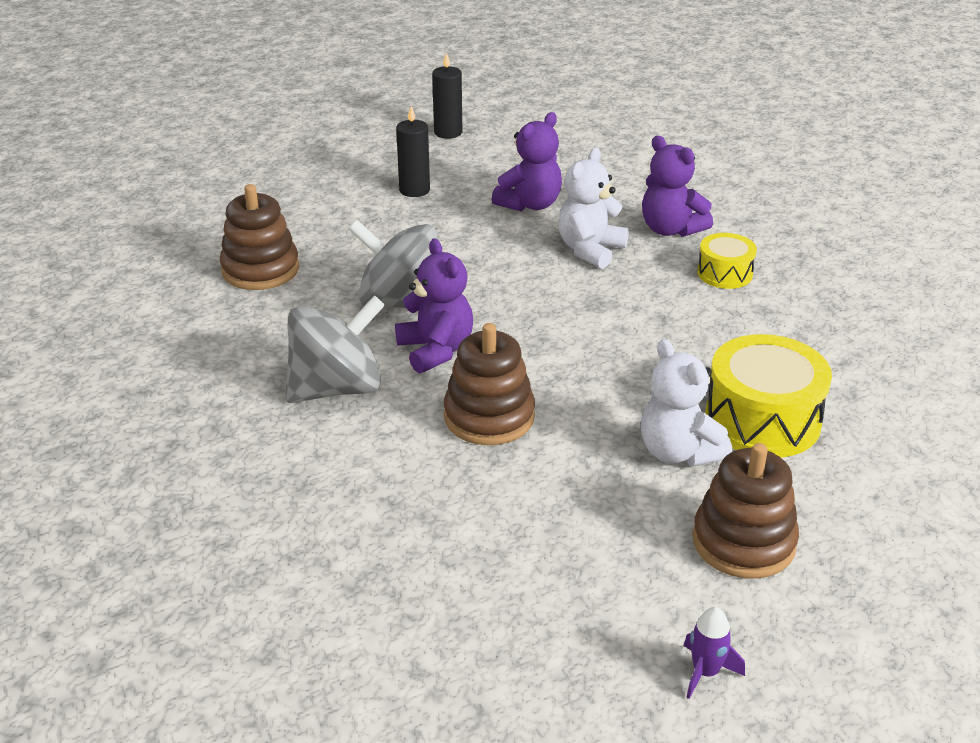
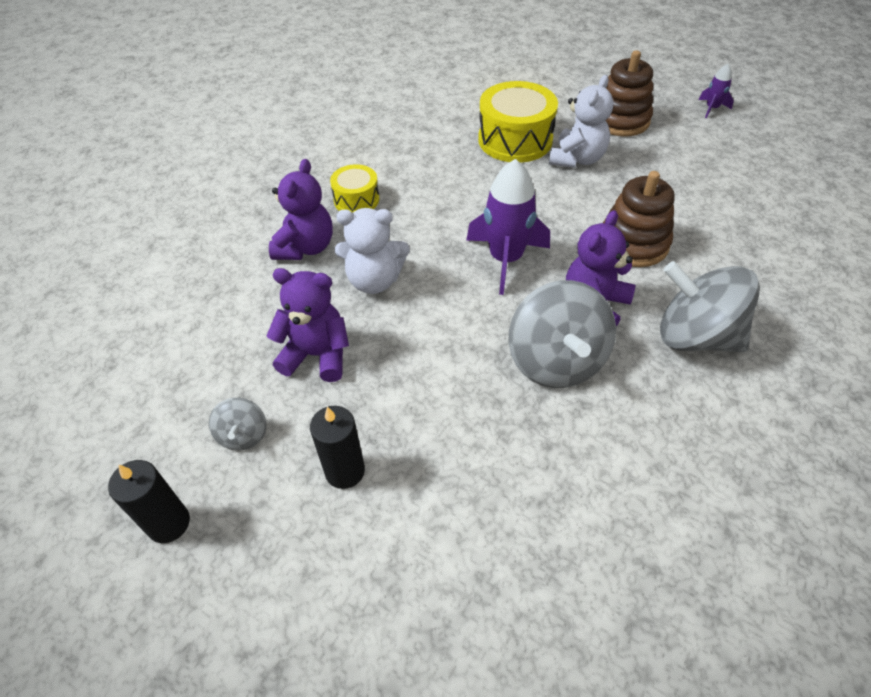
camera: 120 degrees left, 15 degrees up
(260, 270) = (607, 512): brown stacking toy -> none
(486, 164) = (243, 435): none -> grey spinning top
(548, 326) = (505, 259): none -> purple rocket

